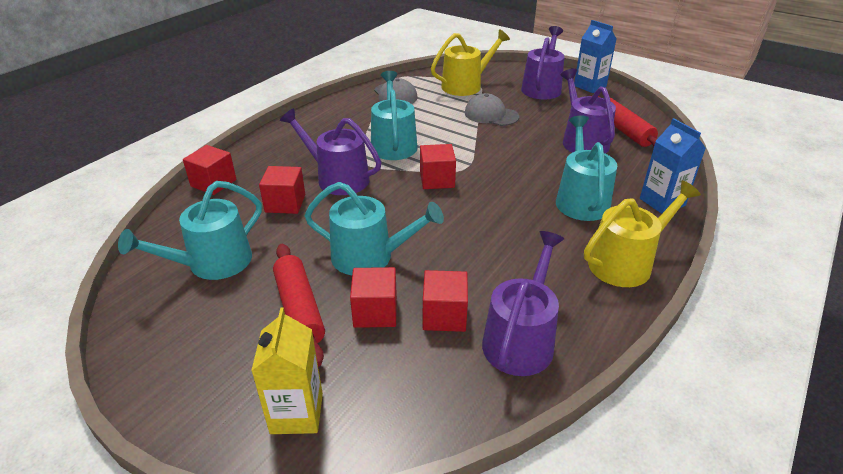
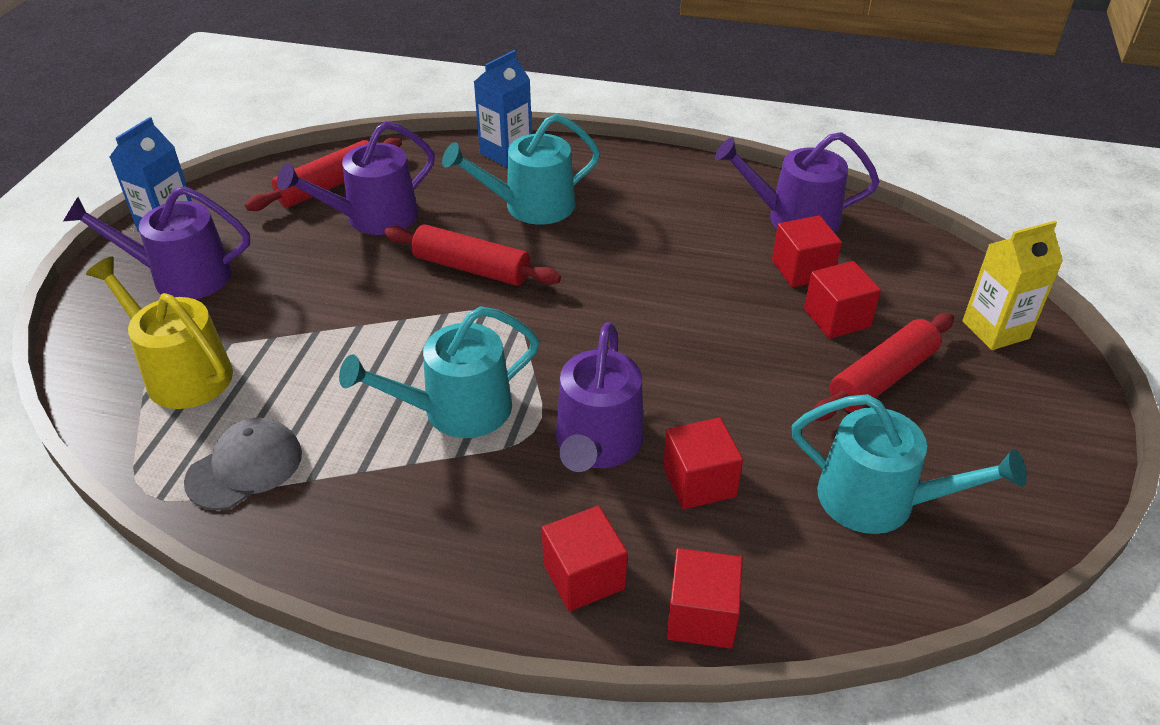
camera: 110 degrees left, 5 degrees up
(369, 257) = (754, 350): turquoise watering can -> none
(437, 180) = (546, 333): red cube -> red cube (584, 576)
(491, 115) = (309, 317): grey cap -> none
(514, 165) = (471, 268): none -> red rolling pin
(626, 263) = (635, 170): yellow watering can -> none

